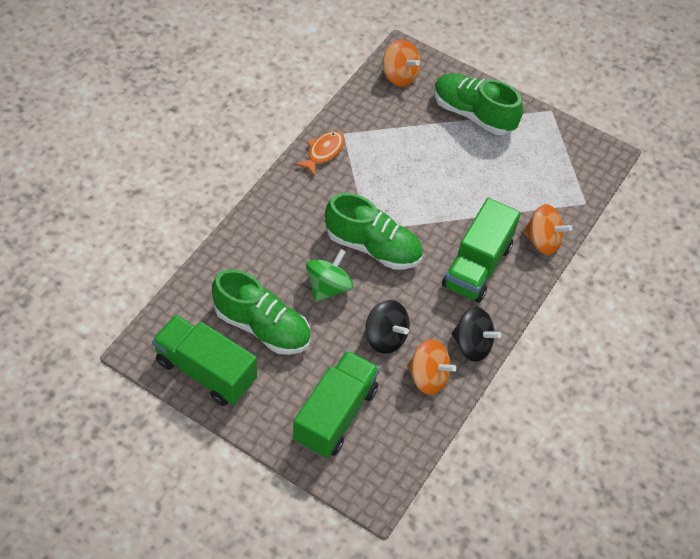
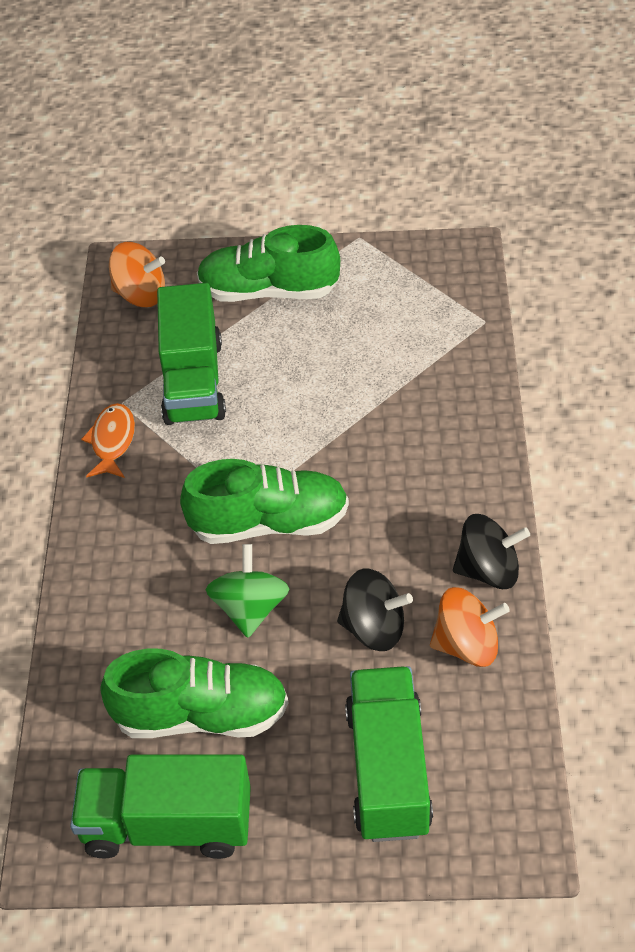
camera: 25 degrees left, 5 degrees down
(477, 266) = (417, 470): green truck -> green truck (193, 381)
(542, 241) = (471, 394): orange spinning top -> none

